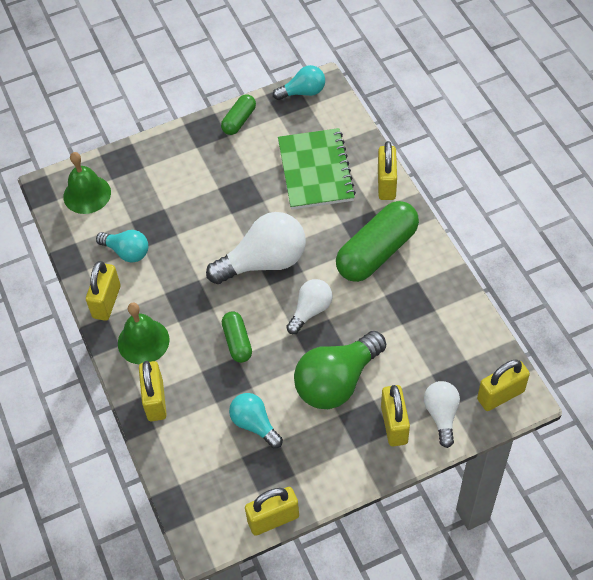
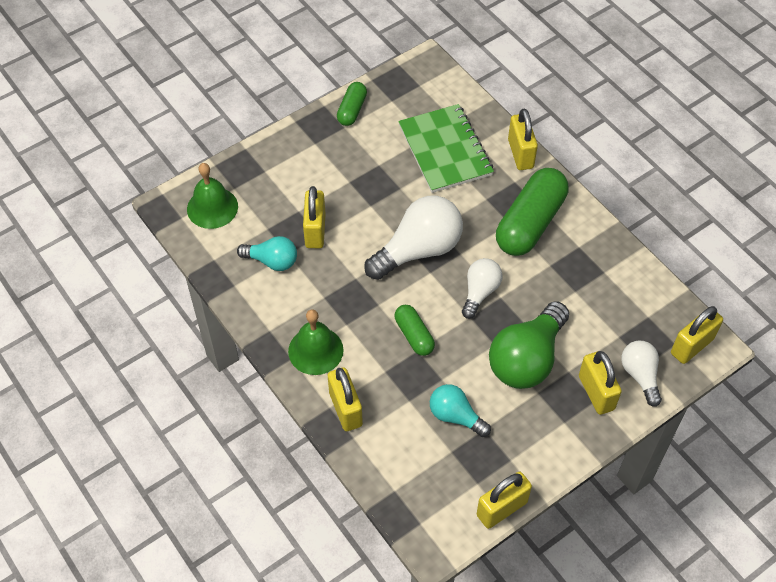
camera: 15 degrees left, 0 degrees up
(106, 302) = (265, 316): yellow padlock -> yellow padlock (315, 230)
(303, 92) = (410, 73): turquoise light bulb -> none

